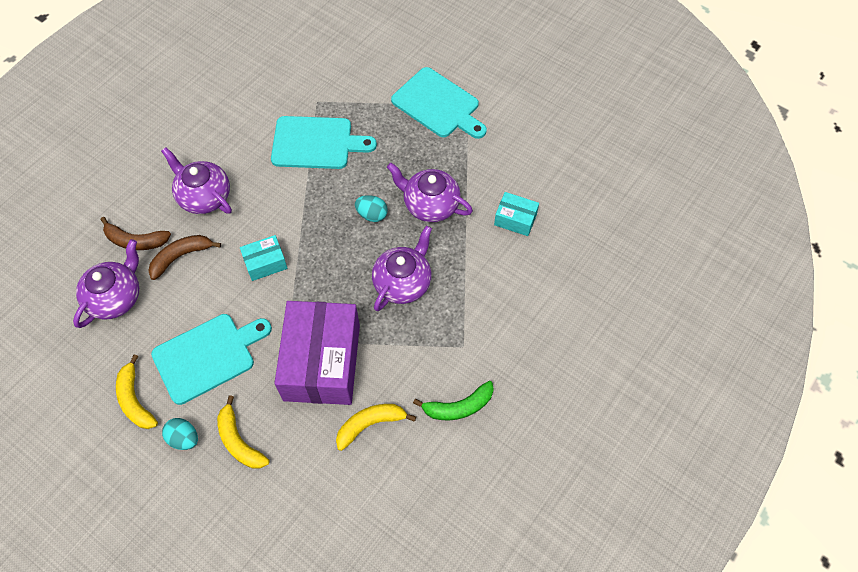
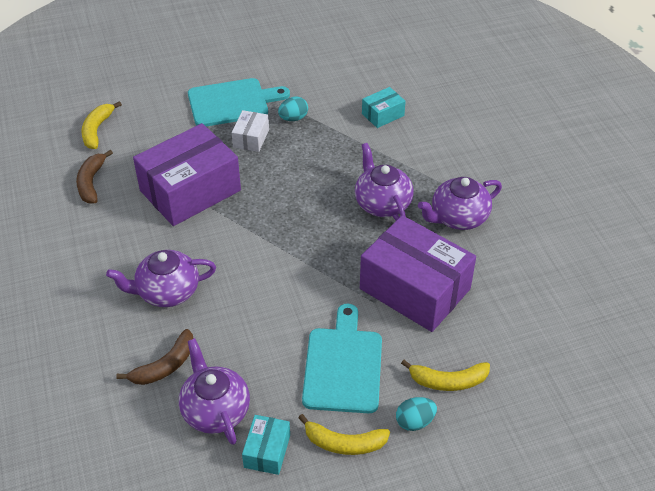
camera: 55 degrees left, 15 degrees down
(181, 257) = (217, 338): brown banana -> brown banana (91, 182)
(265, 263) = (282, 281): turquoise box -> turquoise box (267, 451)
(316, 143) = (190, 190): turquoise cutting board -> purple box
(370, 424) = (497, 285): yellow banana -> yellow banana (97, 130)
(372, 215) = (299, 191): turquoise egg -> turquoise egg (293, 118)
(406, 144) = (251, 138): none -> white box
(430, 204) = (323, 153): purple teapot -> purple teapot (458, 217)
(458, 407) = (521, 225): green banana -> none

